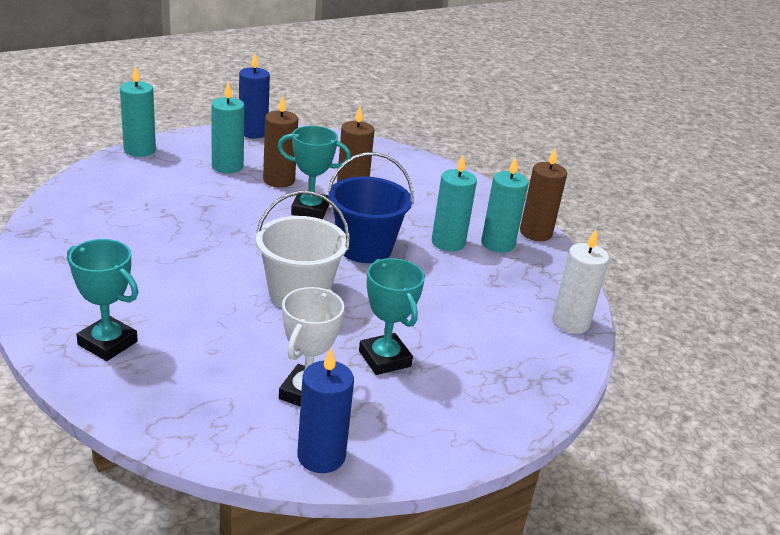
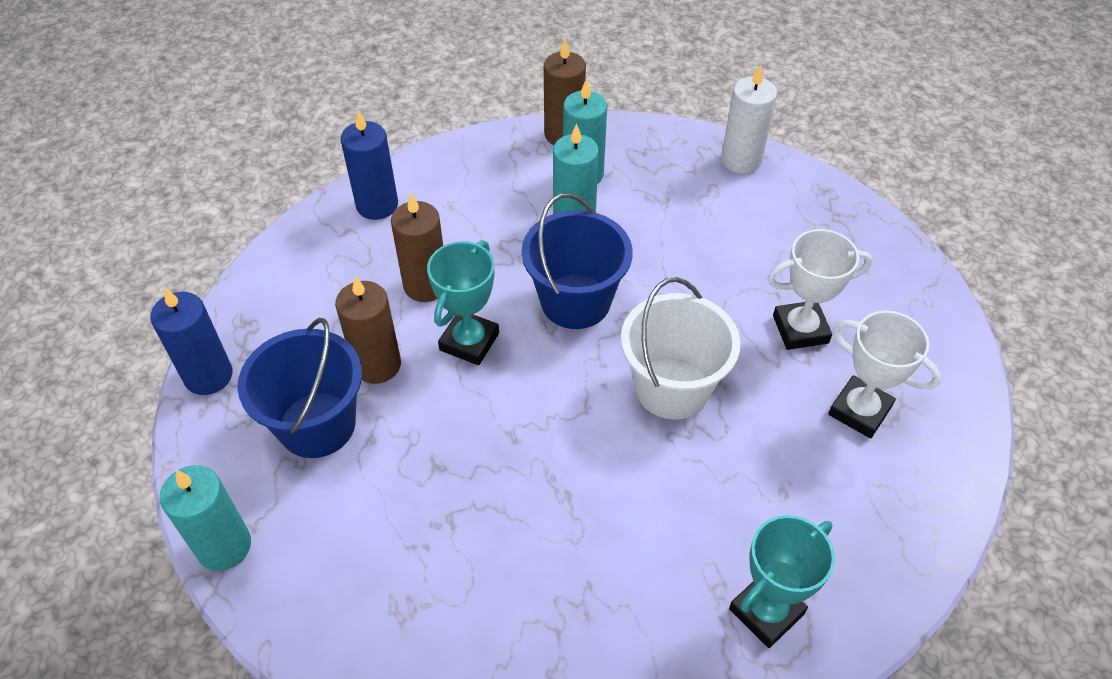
camera: 70 degrees left, 20 degrees up
(227, 166) = (317, 425): turquoise candle -> blue bucket
(321, 456) = (957, 415): blue candle -> blue candle (377, 205)
(384, 359) = (800, 329): turquoise trophy -> white trophy

